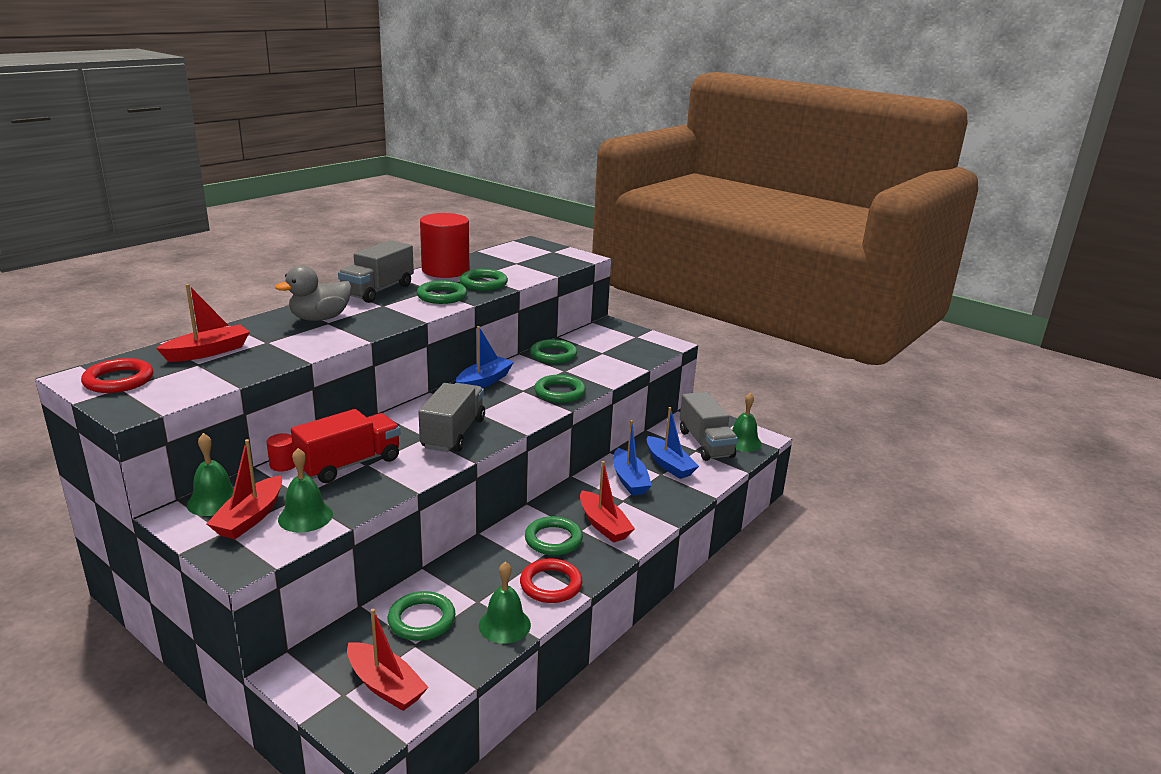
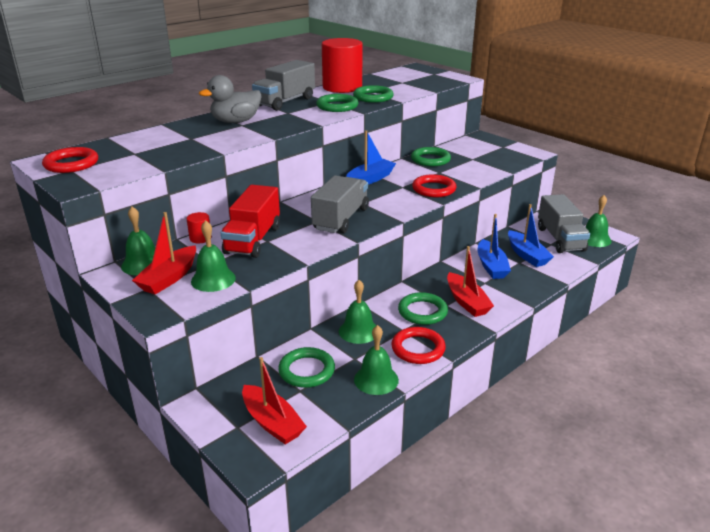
camera: 10 degrees right, 5 degrees up
(208, 352) = (143, 145): red boat -> none
(349, 464) = (253, 240): red truck -> red truck turned 135 degrees clockwise
(480, 567) = (358, 331): none -> green bell
(559, 392) = (434, 189): green ring -> red ring

